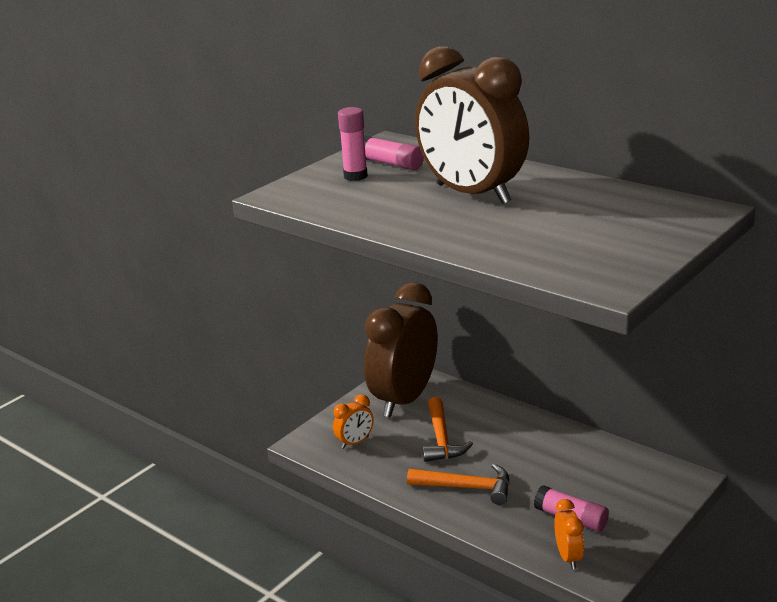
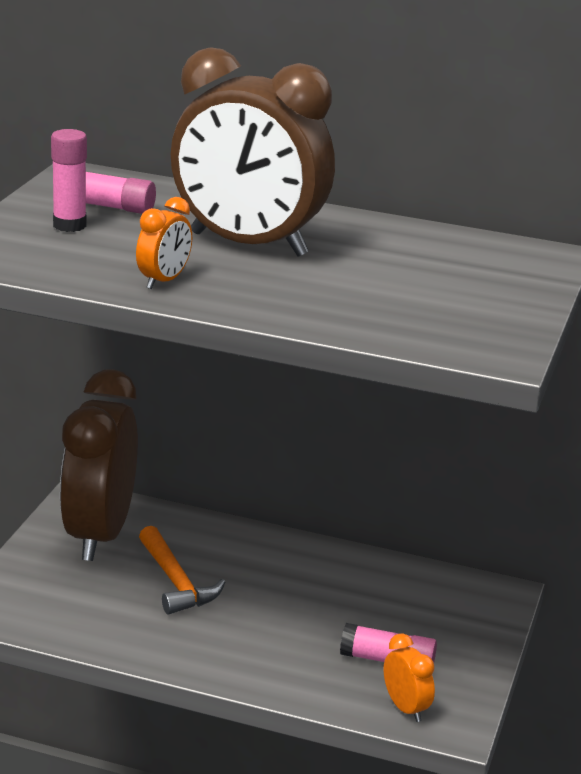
camera: 25 degrees left, 0 degrees up
(355, 442) = (58, 601): orange clock -> orange clock (164, 281)
(466, 487) = (239, 640): orange hammer -> none

